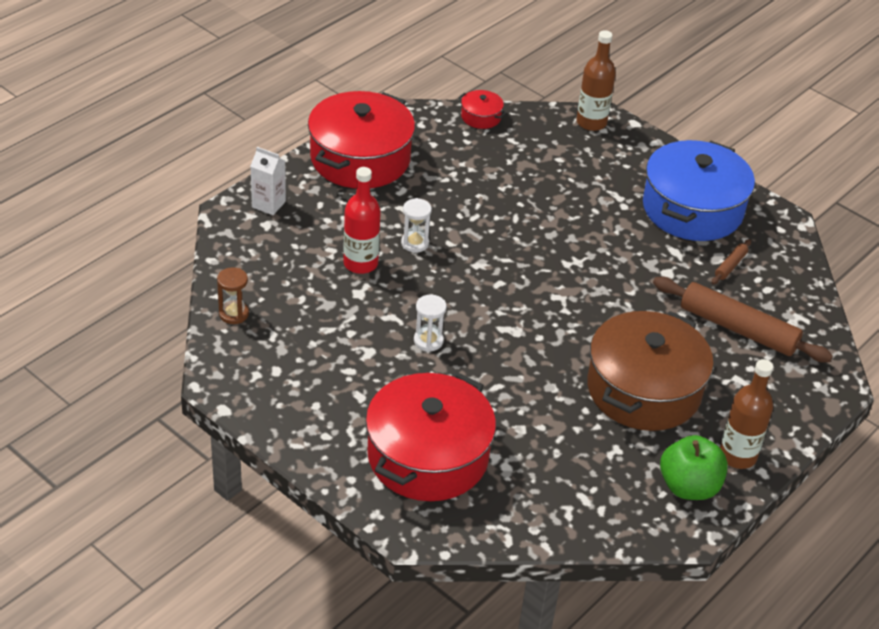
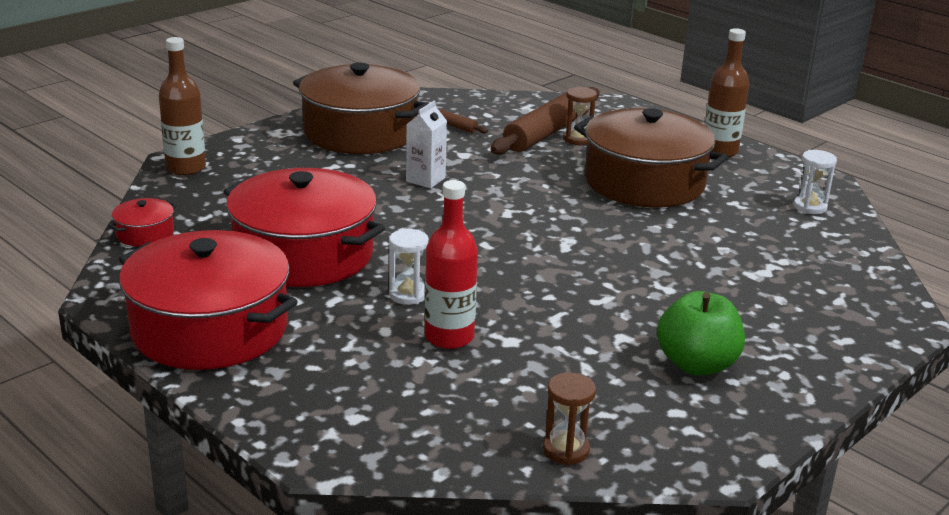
camera: 85 degrees left, 15 degrees down
(268, 204) = (305, 414): white carton -> white carton (425, 179)
(428, 341) = (595, 295): white hourglass -> white hourglass (810, 207)
(428, 456) = (788, 305): red pot -> red pot (304, 254)
(689, 487) = (768, 175): green apple -> green apple (696, 364)
(692, 209) = (360, 133): blue pot -> brown pot
(729, 350) = (577, 139): none -> brown hourglass

